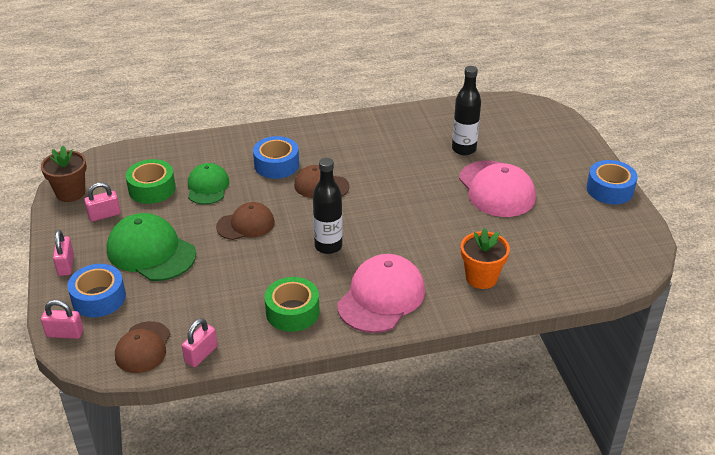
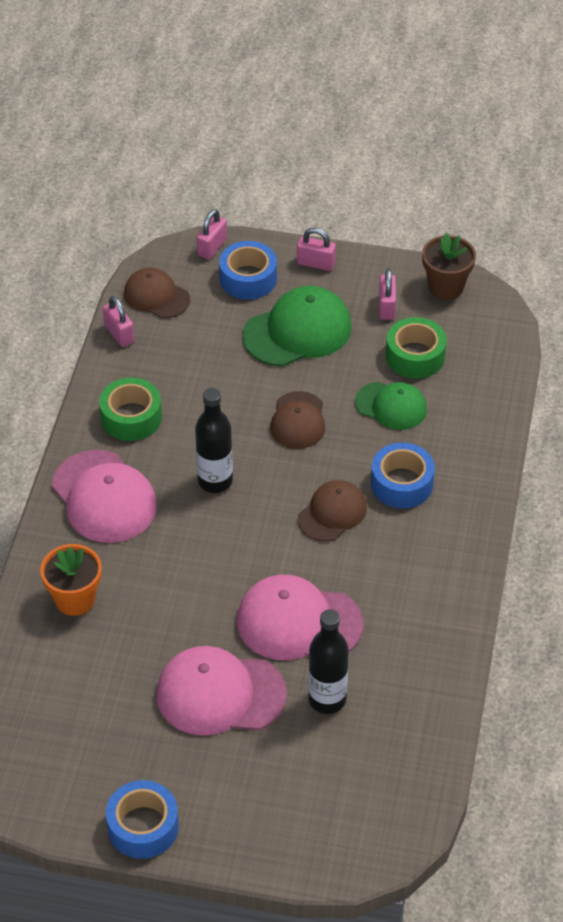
camera: 115 degrees right, 10 degrees up
(418, 175) = (298, 622): none -> pink cap

